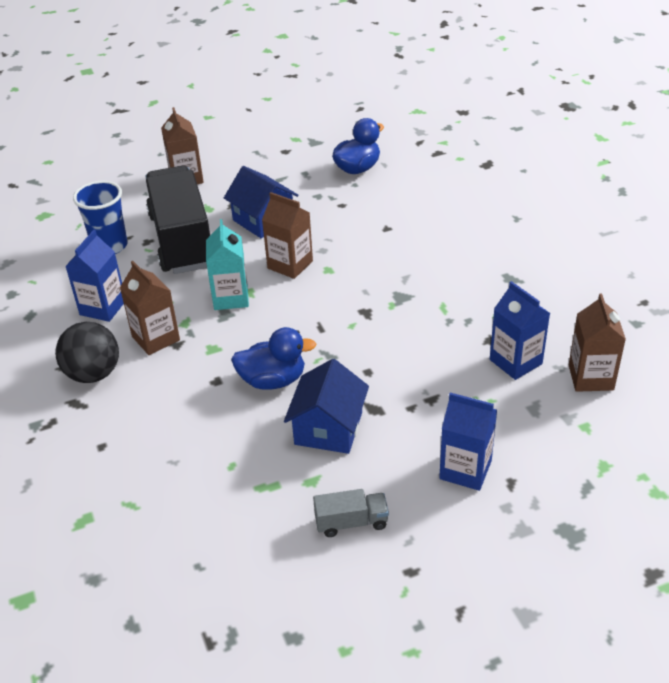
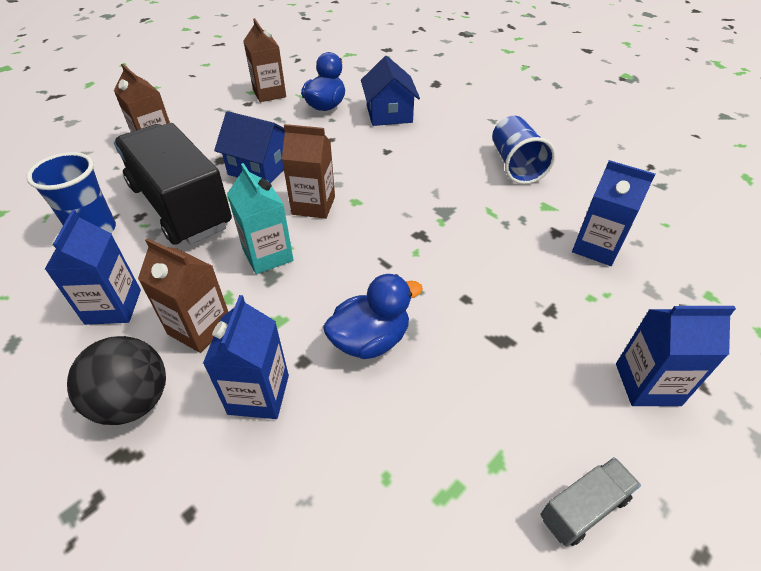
camera: 25 degrees left, 5 degrees up
(175, 393) = (259, 394): none -> blue carton
(328, 428) = (470, 382): blue house -> blue house (389, 114)
(502, 269) = (515, 165): none -> blue cup
(590, 377) = (671, 245): brown carton -> brown carton (269, 93)

